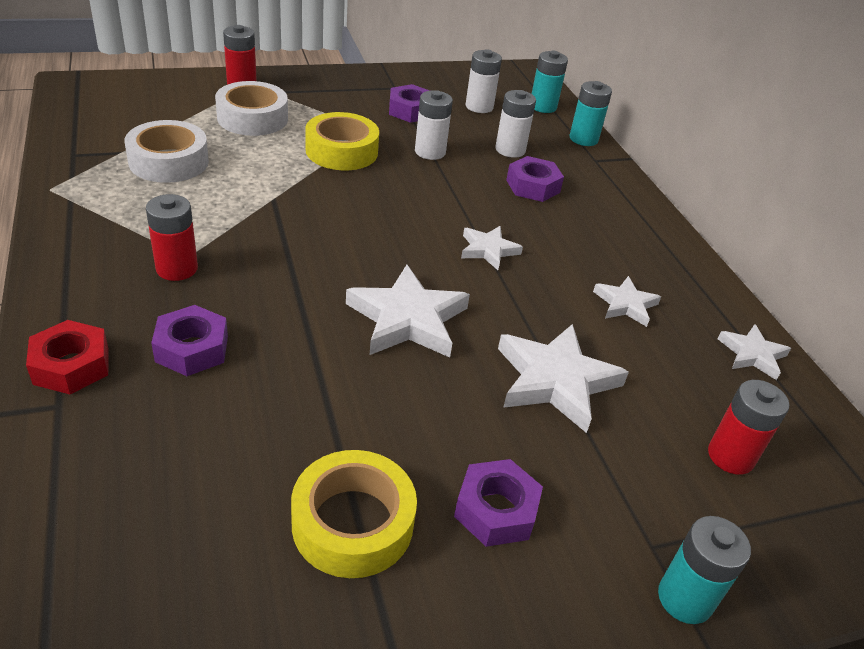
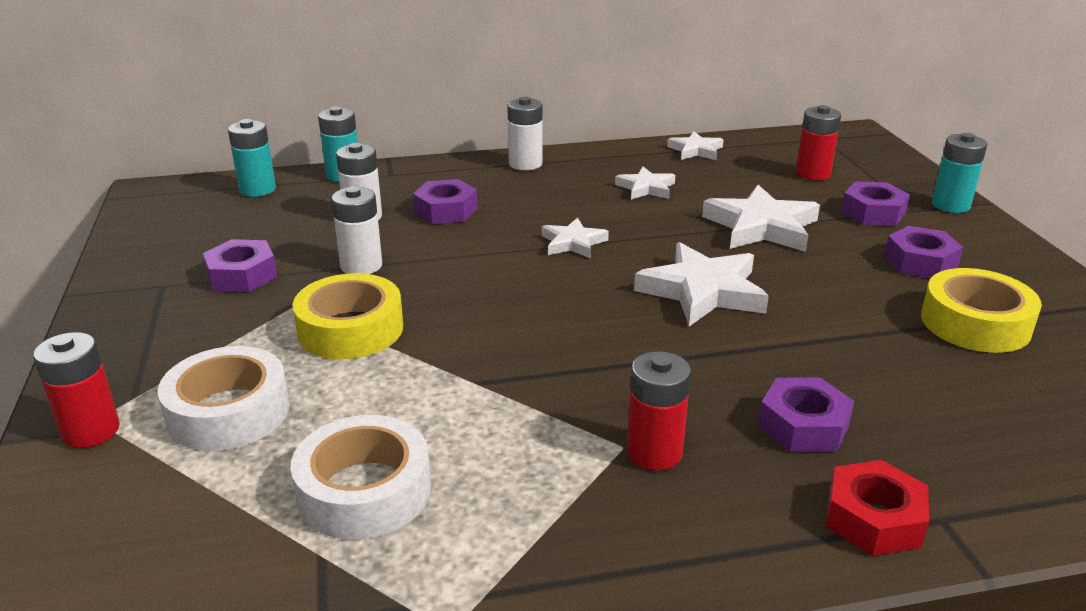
camera: 80 degrees left, 10 degrees down
(479, 107) = (245, 228): white battery -> white battery (525, 164)
(627, 495) = (873, 213): none -> purple nut

